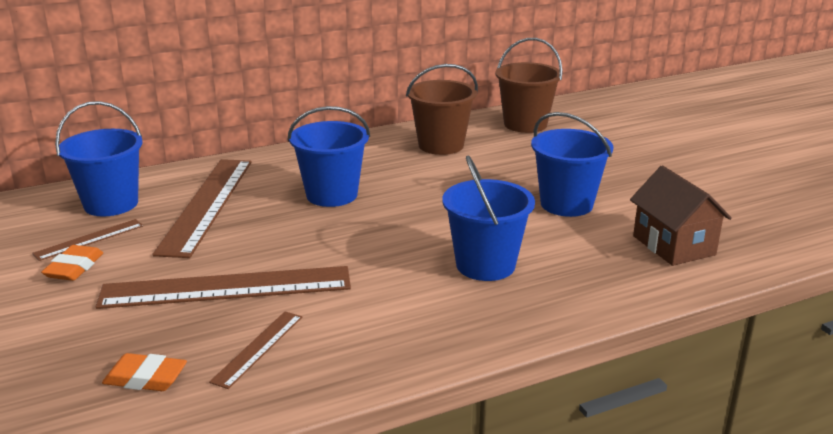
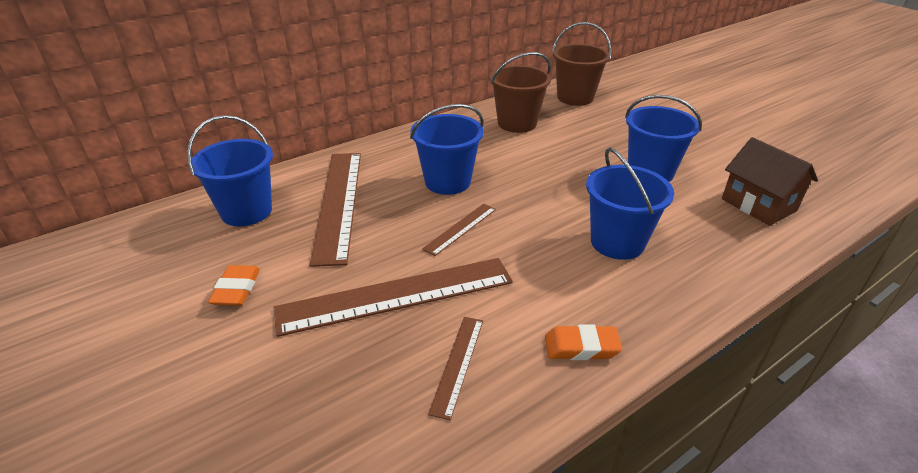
camera: 10 degrees left, 10 degrees up
(89, 239) = (240, 254): brown ruler -> brown ruler (460, 228)
(145, 378) = (361, 418): orange eraser -> orange eraser (581, 347)

